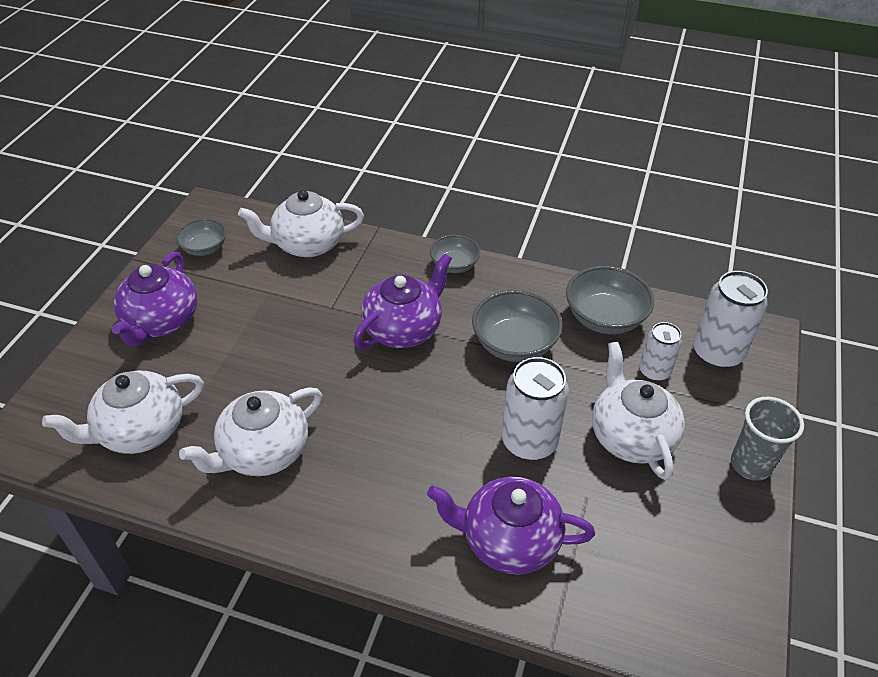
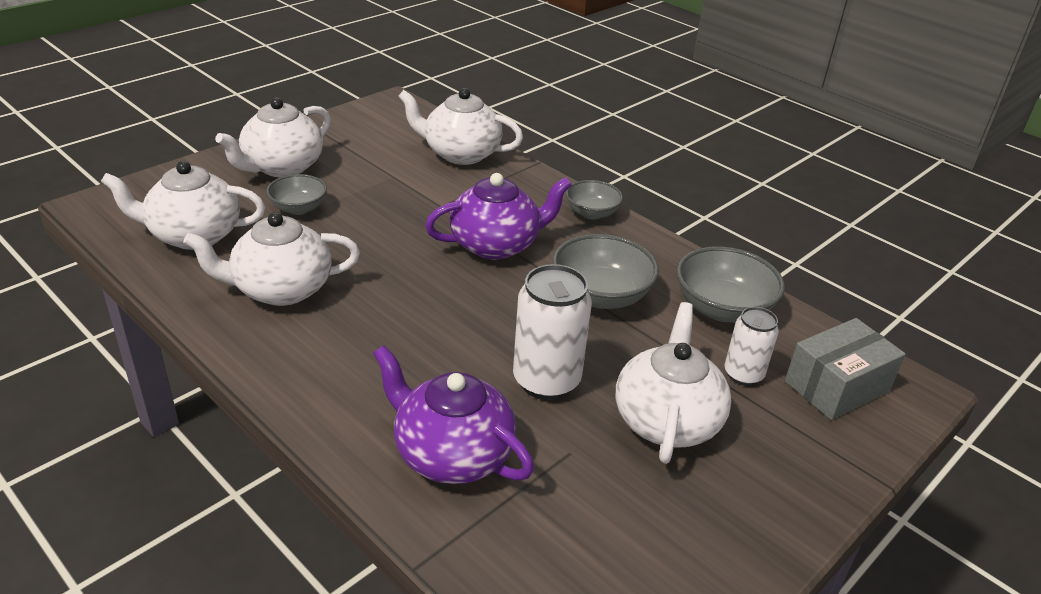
camera: 25 degrees right, 10 degrees down
(161, 321) = (282, 167): purple teapot -> white teapot
(204, 248) = (366, 129): grey bowl -> grey bowl (298, 208)
(717, 353) = (836, 386): white can -> grey box
(750, 465) = (796, 505): grey cup -> none

